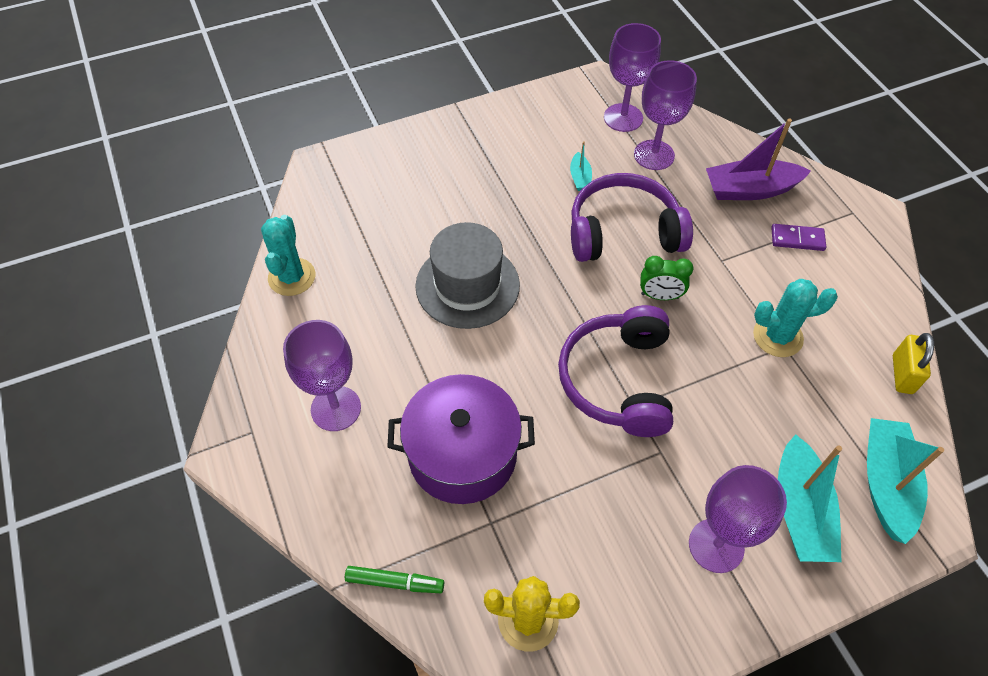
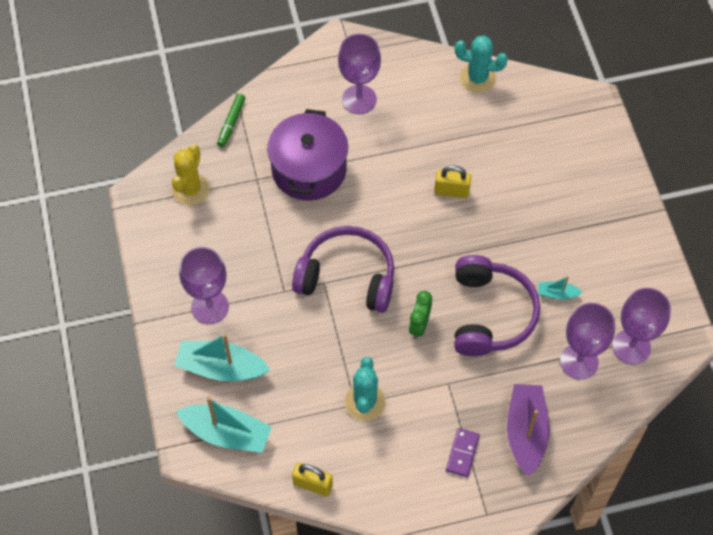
camera: 100 degrees right, 5 degrees up
(467, 285) = (451, 191): grey hat -> yellow padlock

